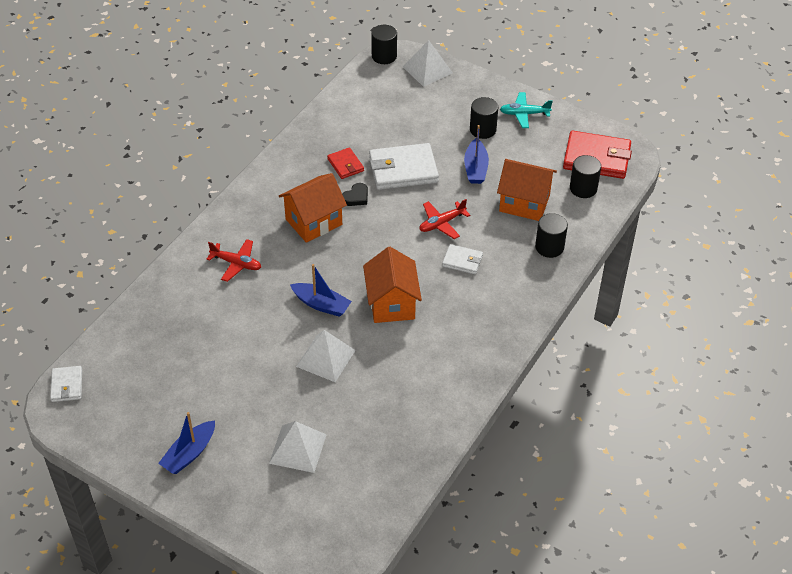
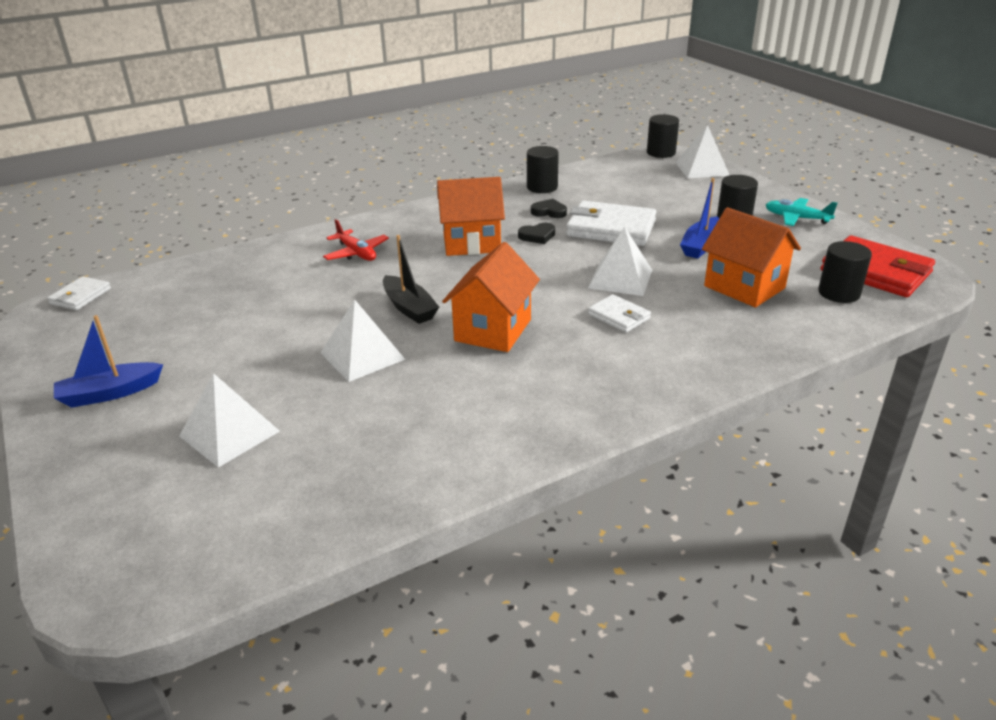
camera: 30 degrees right, 15 degrees down
(321, 304) = (409, 308): blue boat -> black boat
(345, 165) = (549, 212): red wallet -> black heart
(442, 223) = (620, 279): red plane -> white pyramid
(549, 247) = (752, 334): black cylinder -> black cylinder (542, 187)

